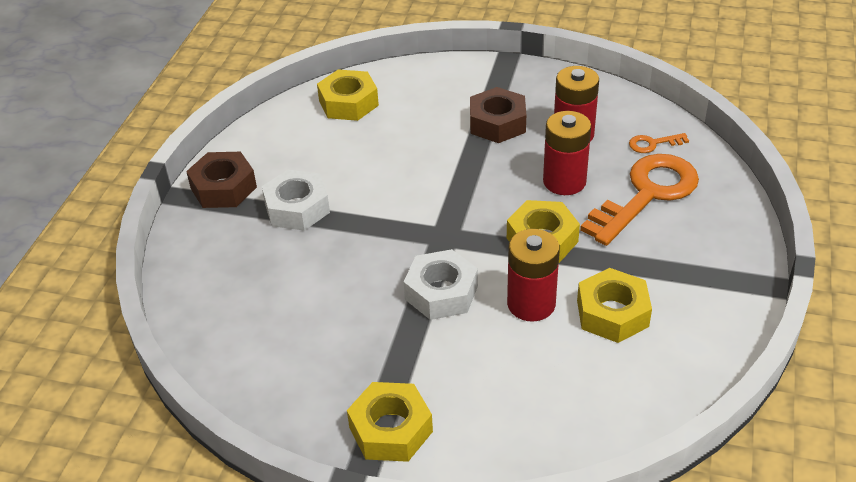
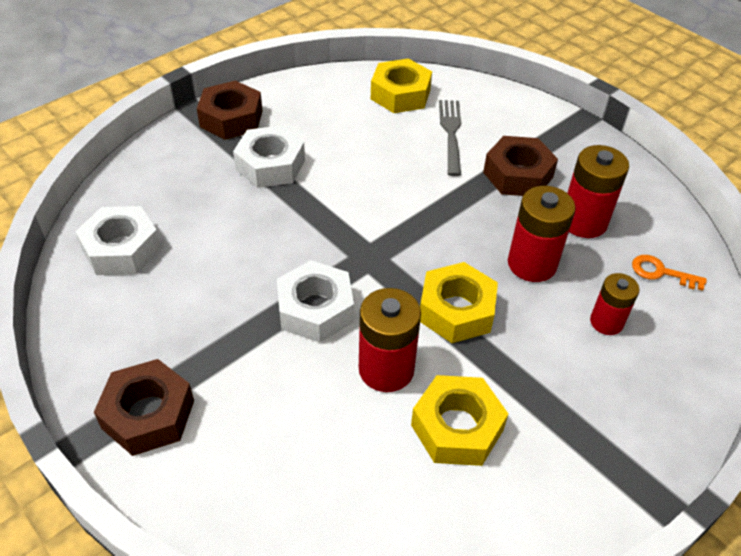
camera: 30 degrees right, 5 degrees up
(239, 333) = (121, 249): none -> white nut
(391, 429) = (148, 414): yellow nut -> brown nut
(418, 115) = (451, 133): none -> grey fork
(646, 195) = (606, 322): orange key -> red battery

